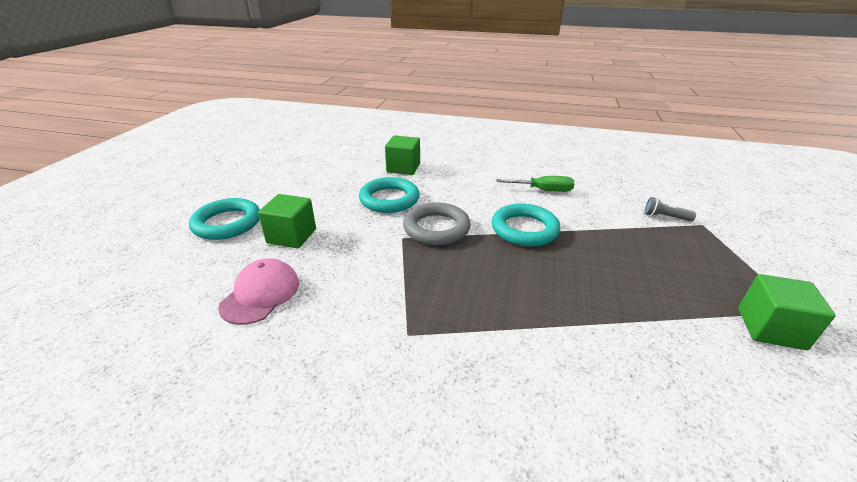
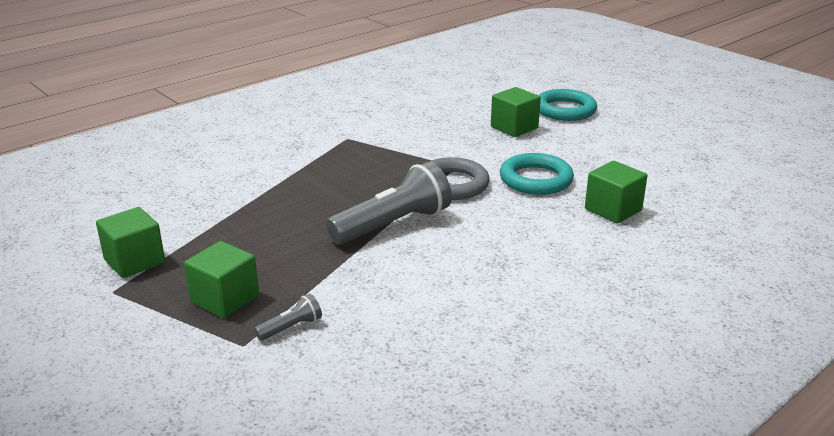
camera: 125 degrees right, 5 degrees down
(261, 294) = (448, 108): pink cap -> none
(524, 229) = (393, 225): turquoise ring -> grey flashlight
(543, 190) = (451, 277): green screwdriver -> none
(698, 252) = (225, 299): none -> green cube

